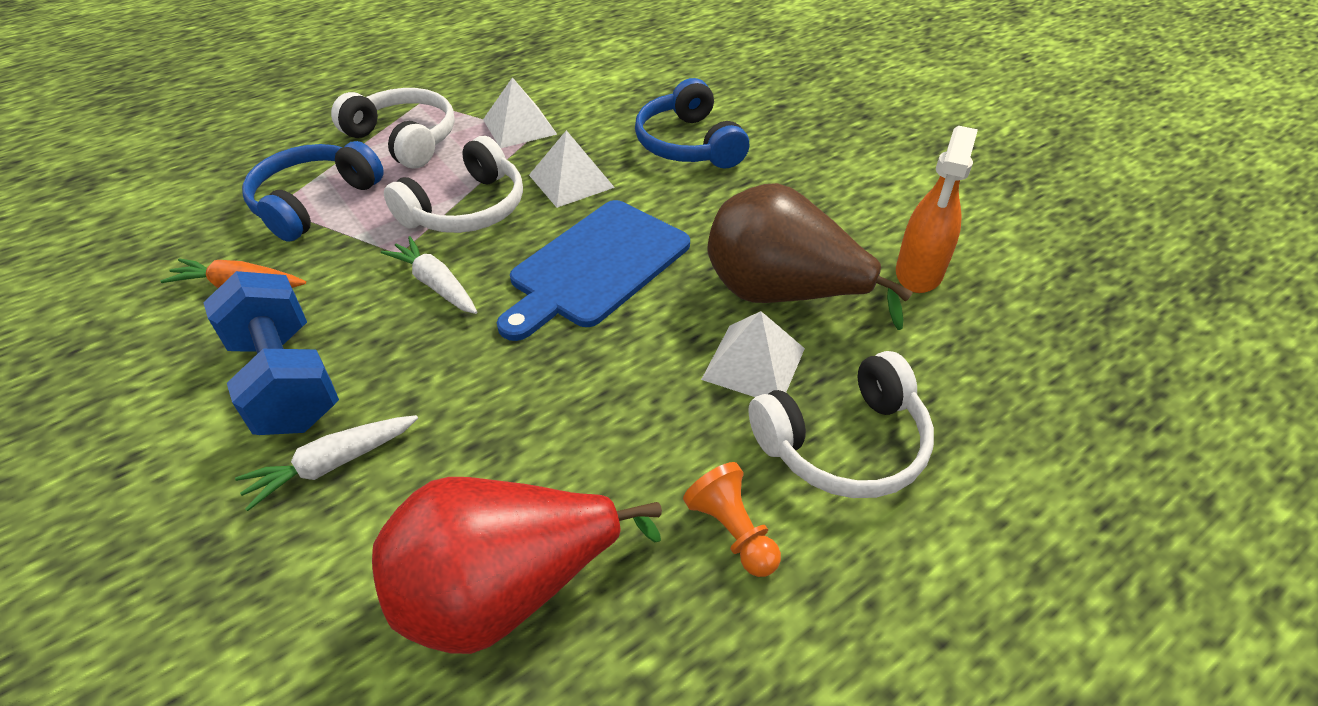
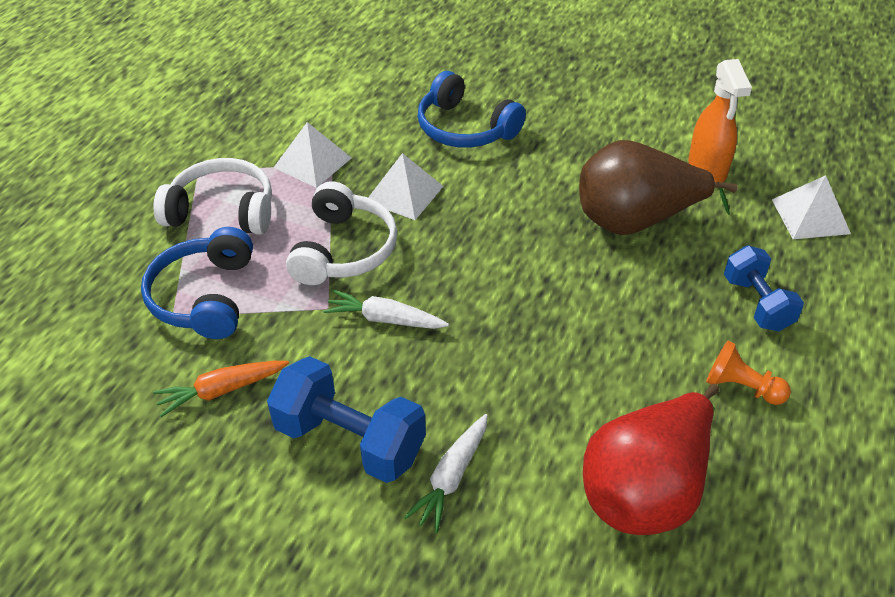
camera: 30 degrees left, 0 degrees up
(596, 266) = (492, 254): blue cutting board -> none
(754, 363) = (661, 277): white pyramid -> white pyramid (810, 216)
(843, 443) = (757, 303): white headphones -> blue dumbbell

